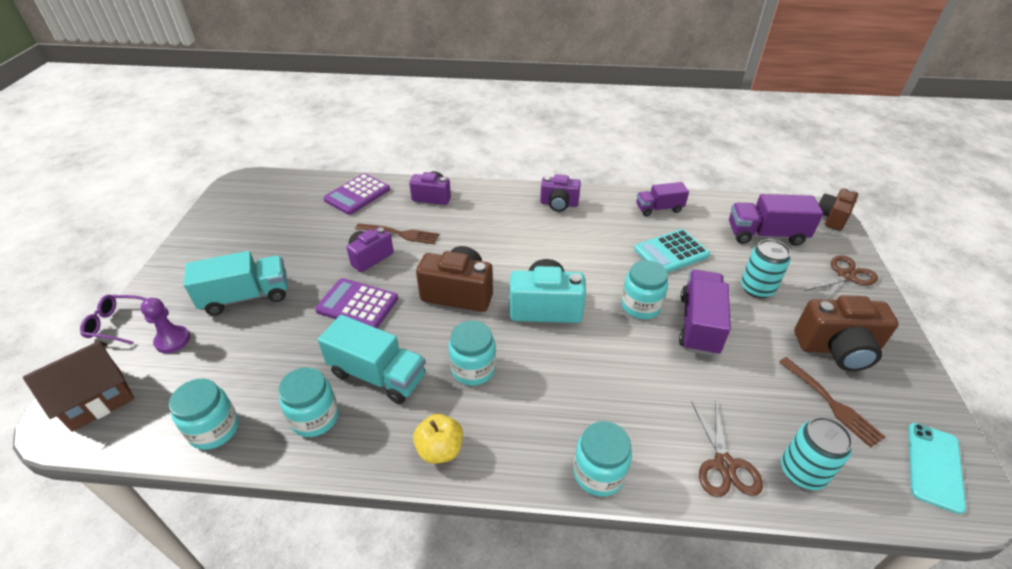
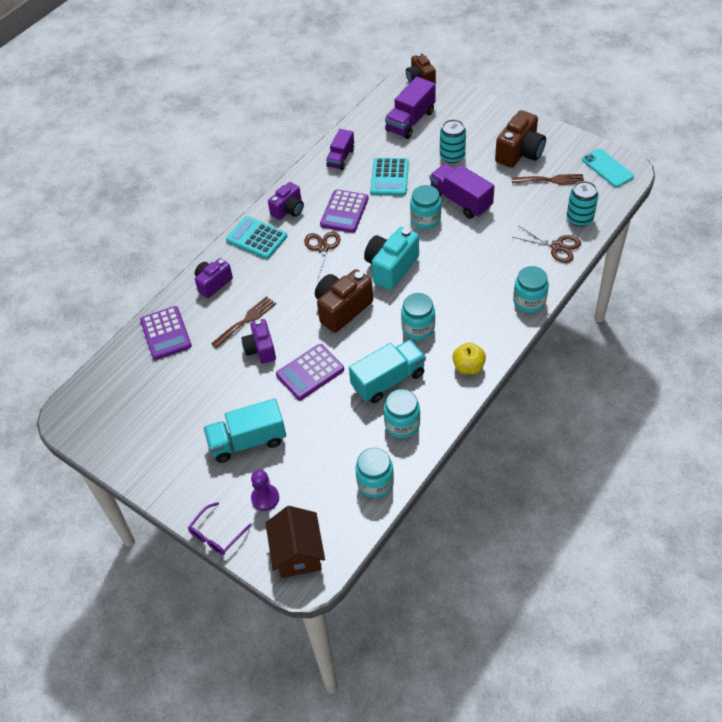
camera: 55 degrees left, 10 degrees up
(246, 297) = (248, 441): turquoise truck -> turquoise truck turned 120 degrees counterclockwise
(507, 199) = (256, 238): none -> turquoise calculator
(591, 240) = (344, 212): none -> purple calculator
(846, 276) = (472, 110): brown scissors -> brown scissors (323, 248)

